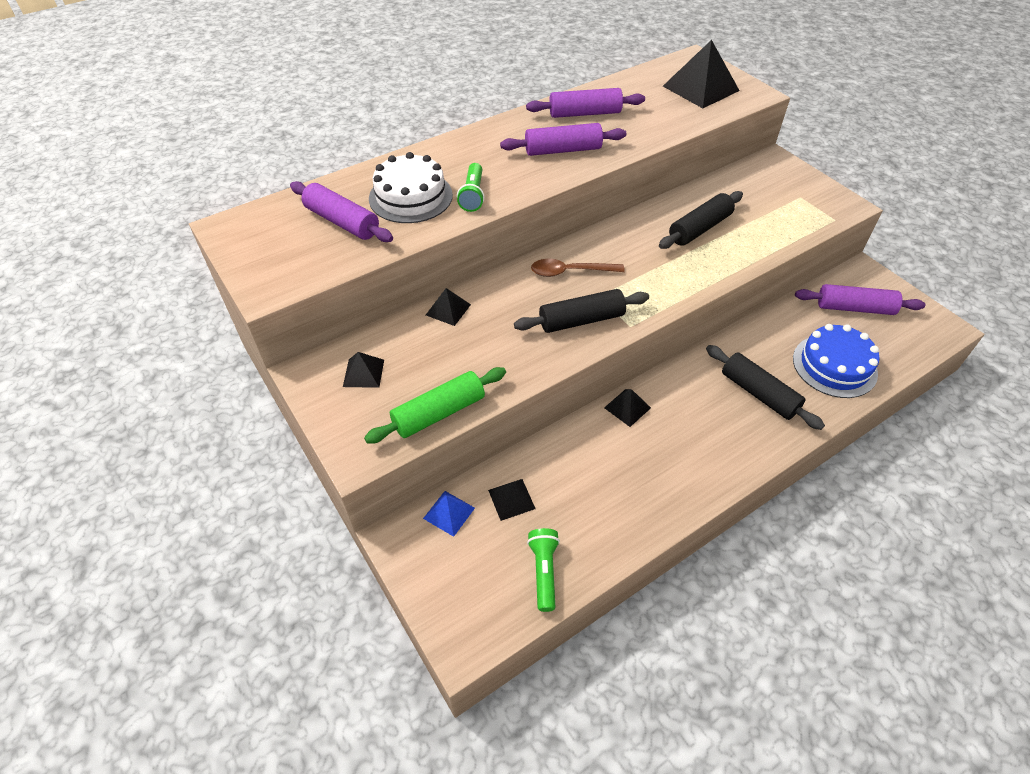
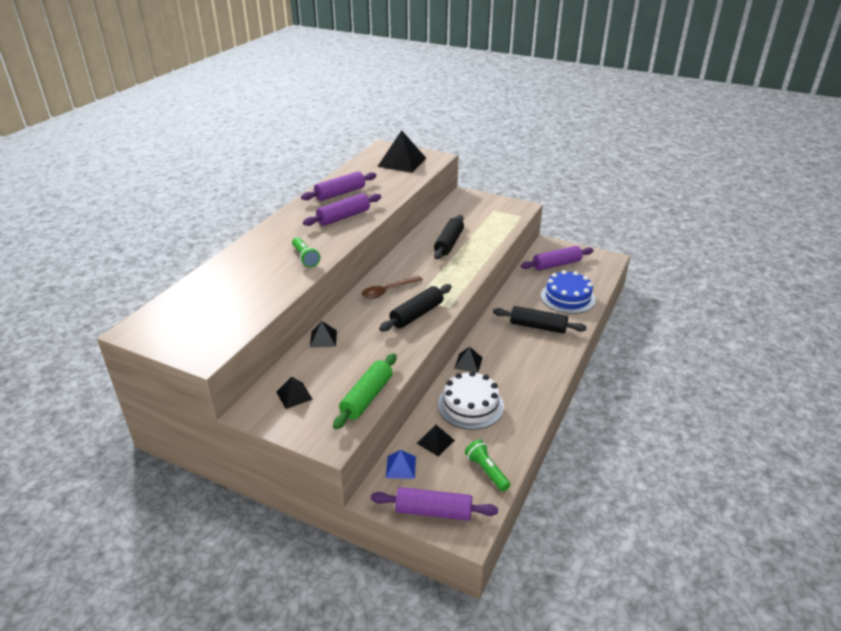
camera: 30 degrees left, 15 degrees down
(342, 222) = (224, 300): purple rolling pin -> purple rolling pin (433, 511)
(410, 197) = (261, 271): white cake -> white cake (470, 405)

